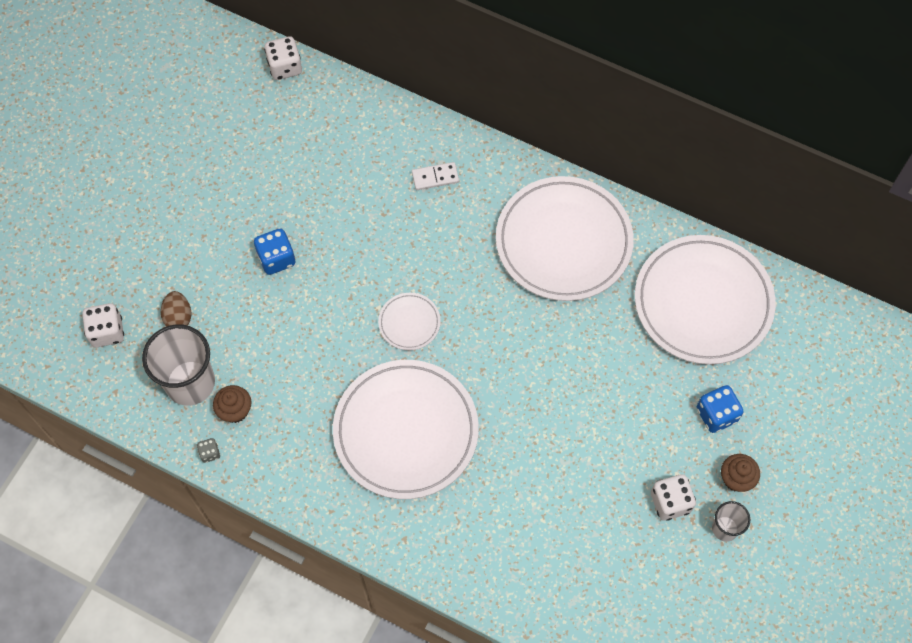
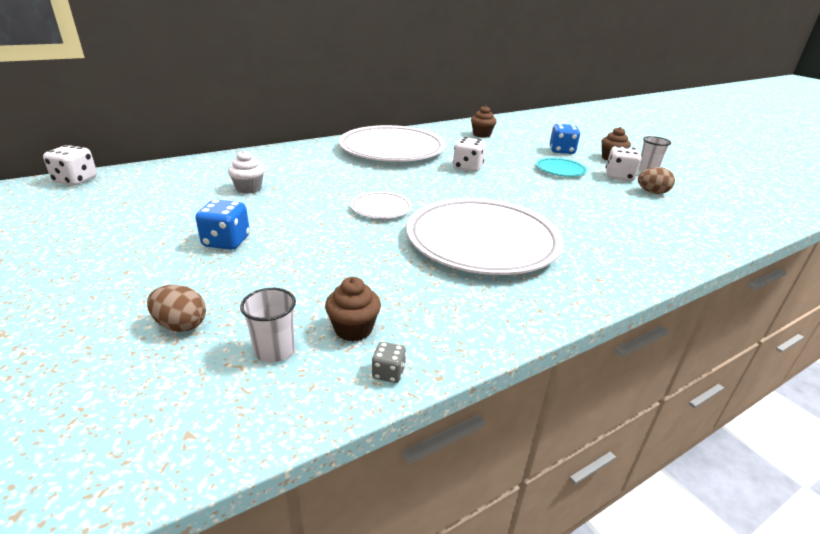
camera: 60 degrees left, 35 degrees down
(107, 332) = (92, 400): white dice -> white dice (467, 168)
(190, 383) = (274, 350): white cup -> white cup, size x0.51
(368, 197) = (248, 188): none -> white cupcake
(435, 177) = (279, 165): white domino -> none
(641, 435) = (560, 170): none -> turquoise plate
(644, 546) = (652, 192): none -> brown egg
(703, 302) = (481, 134): white plate -> brown cupcake

